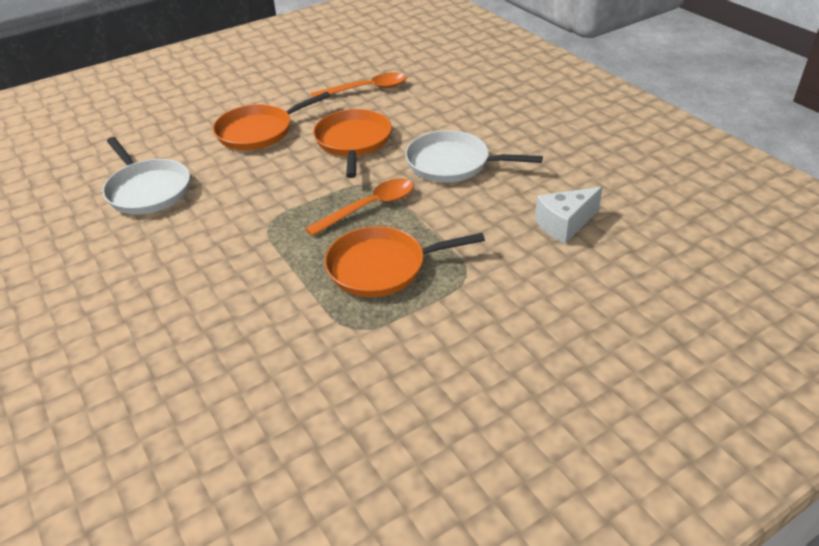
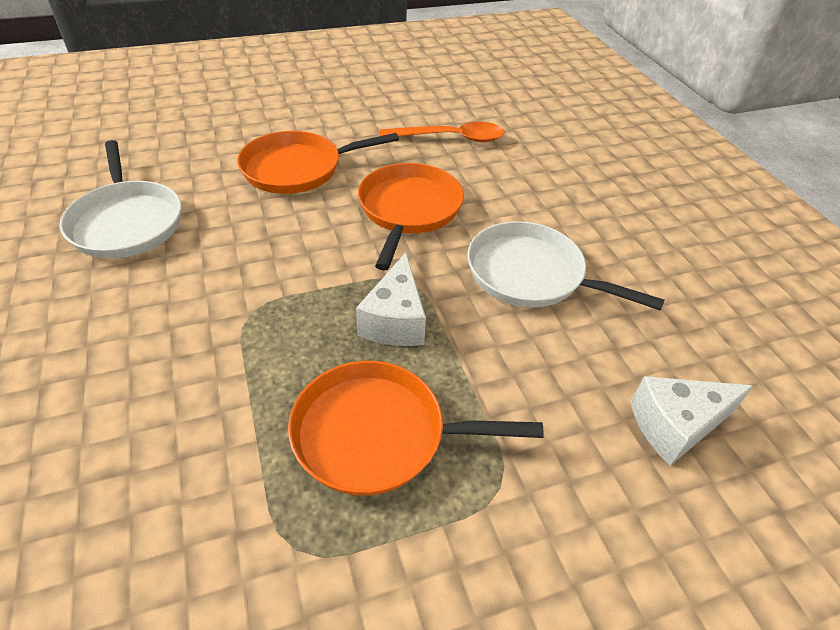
camera: 10 degrees right, 5 degrees up
(369, 207) = (395, 320): orange spoon -> white cheese

